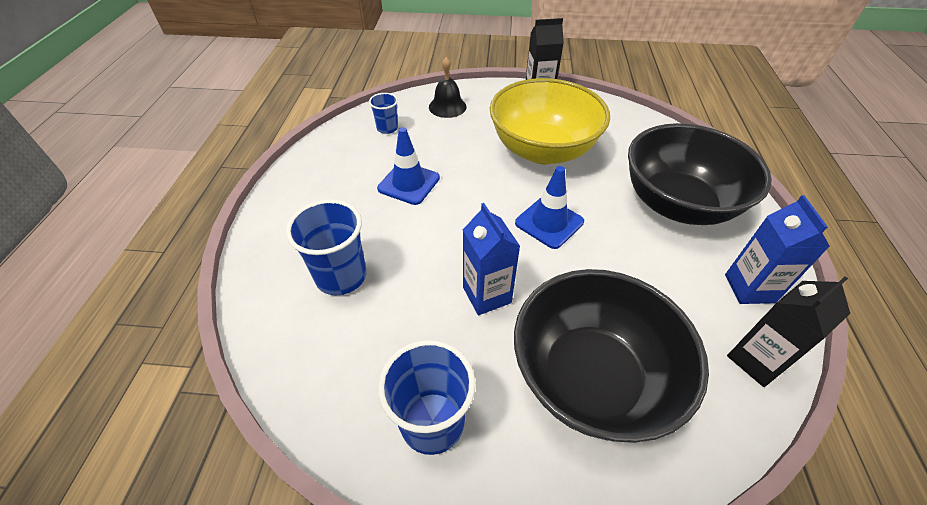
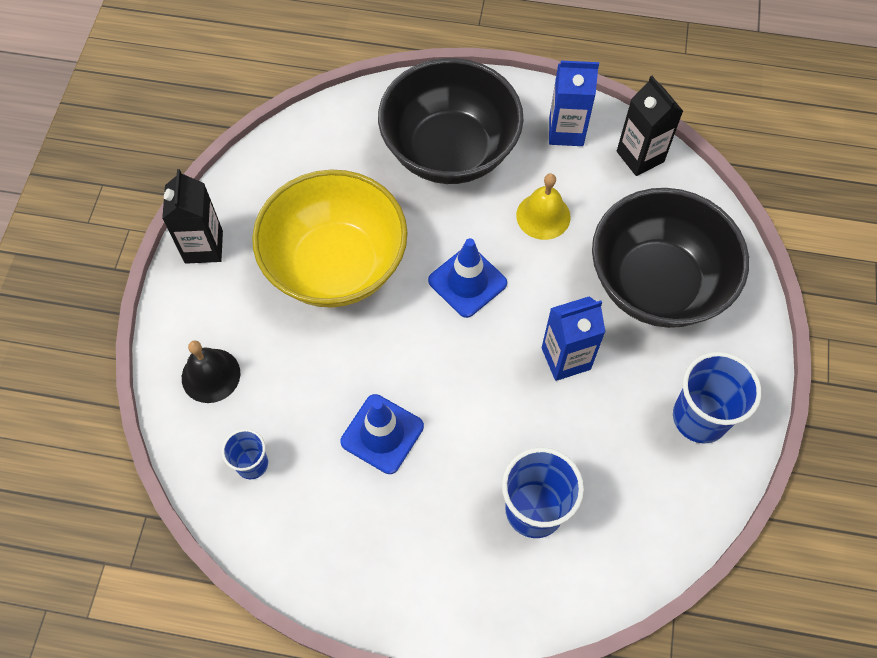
camera: 85 degrees left, 15 degrees up
(637, 272) = (543, 216): none -> yellow bell

